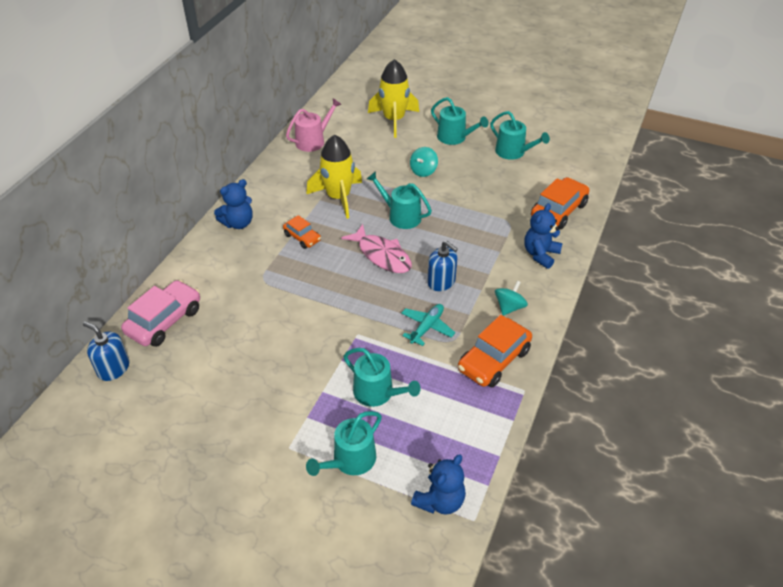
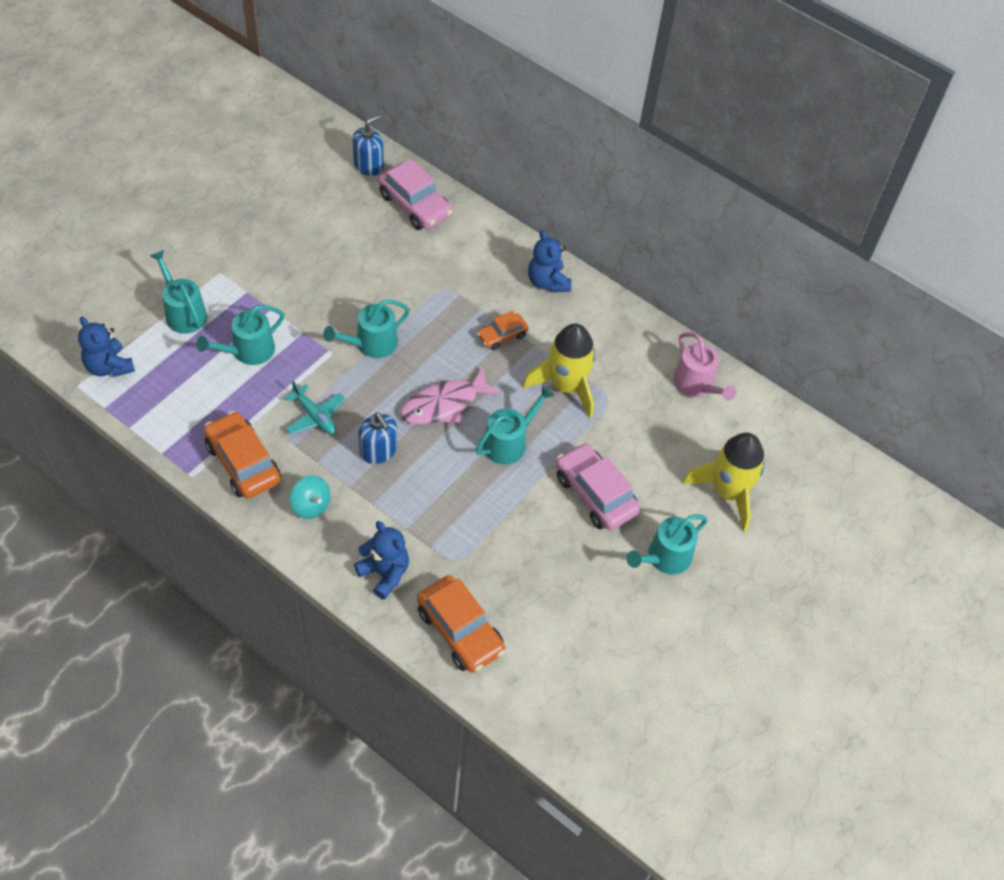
camera: 100 degrees right, 10 degrees up
(423, 171) = (595, 494): turquoise spinning top -> pink car
(441, 281) = (378, 451): blue soap dispenser -> blue soap dispenser turned 90 degrees counterclockwise
(513, 152) = (609, 624): turquoise watering can -> turquoise watering can (371, 344)

